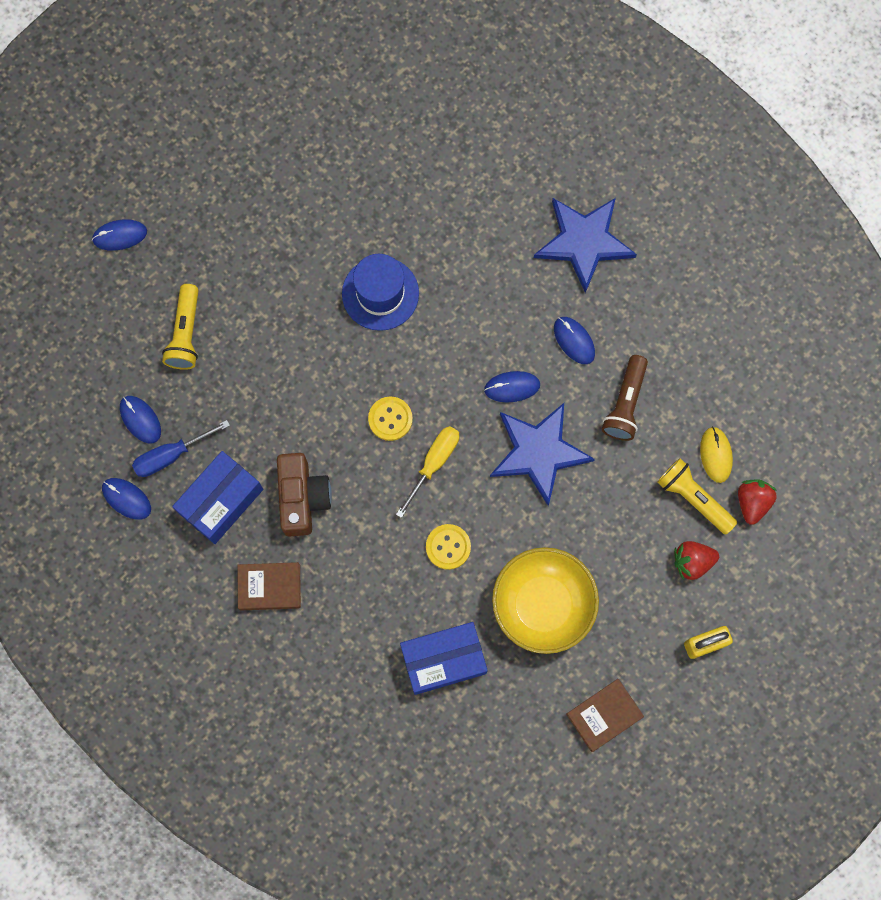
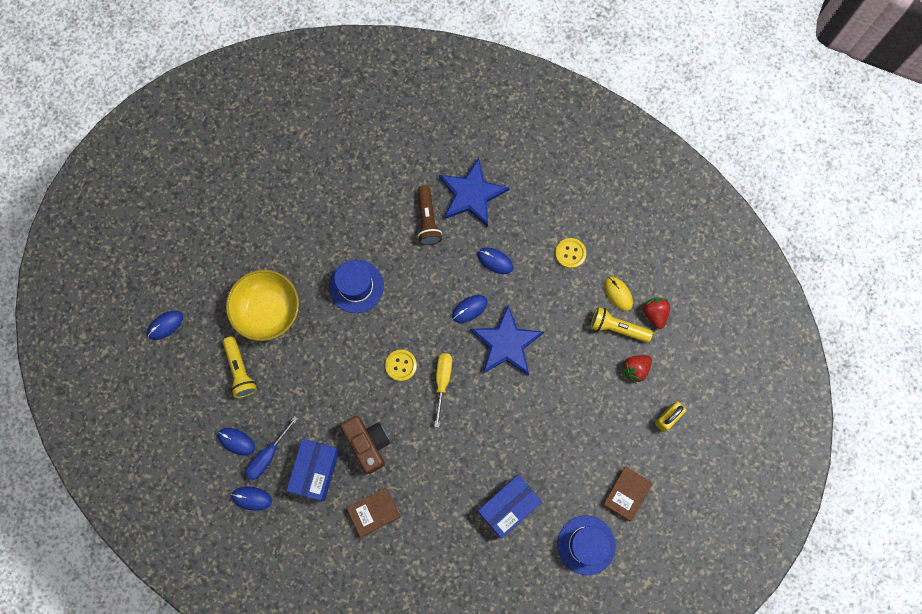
camera: 25 degrees left, 0 degrees up
(448, 547) = (477, 431): yellow button -> yellow button (570, 253)
(520, 755) = (586, 545): none -> blue hat
(542, 605) = (554, 441): yellow bowl -> yellow bowl (268, 311)
(625, 404) = (546, 287): brown flashlight -> brown flashlight (427, 220)

